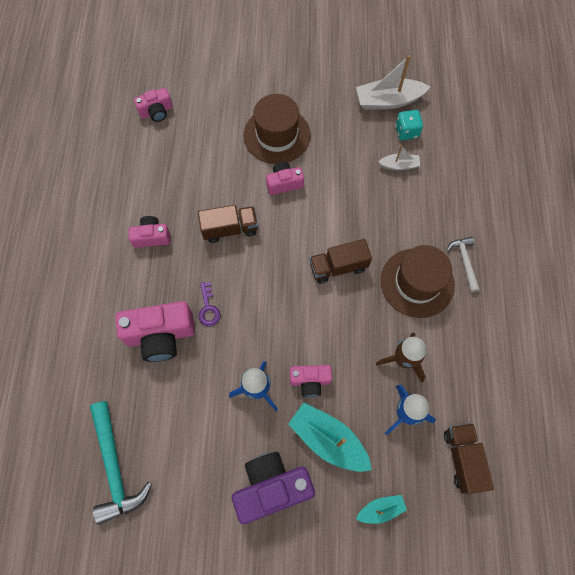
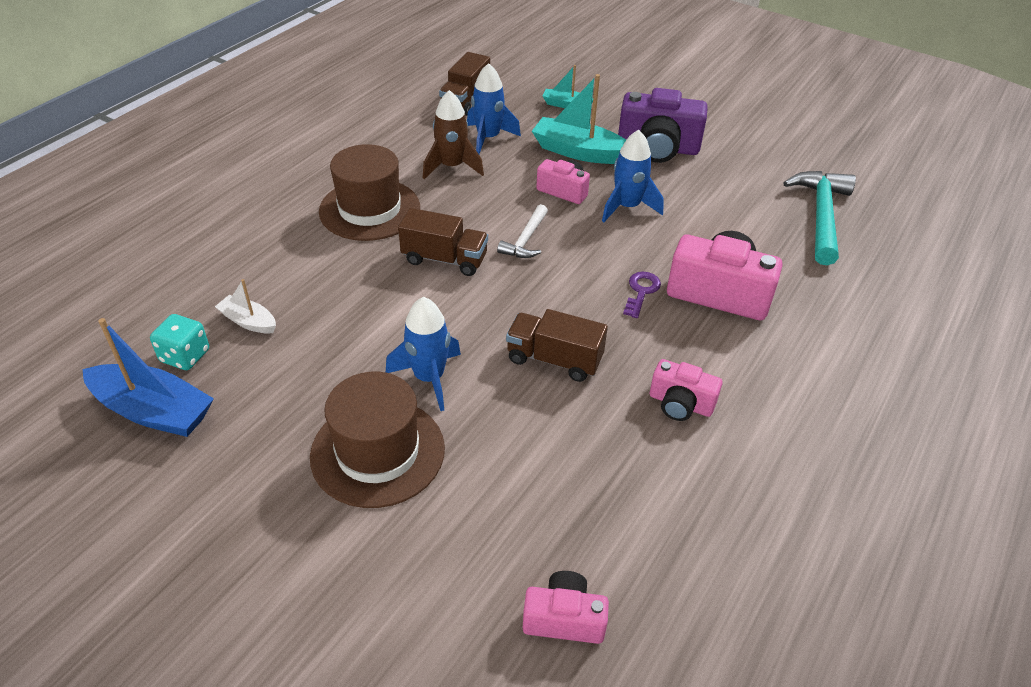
camera: 150 degrees left, 25 degrees down
(284, 183) = (429, 378): pink camera -> blue rocket
(328, 440) = (579, 152): turquoise boat -> turquoise boat turned 135 degrees clockwise
(388, 101) = (153, 411): white boat -> blue boat
(464, 261) = (297, 203): white hammer -> white hammer (525, 240)

